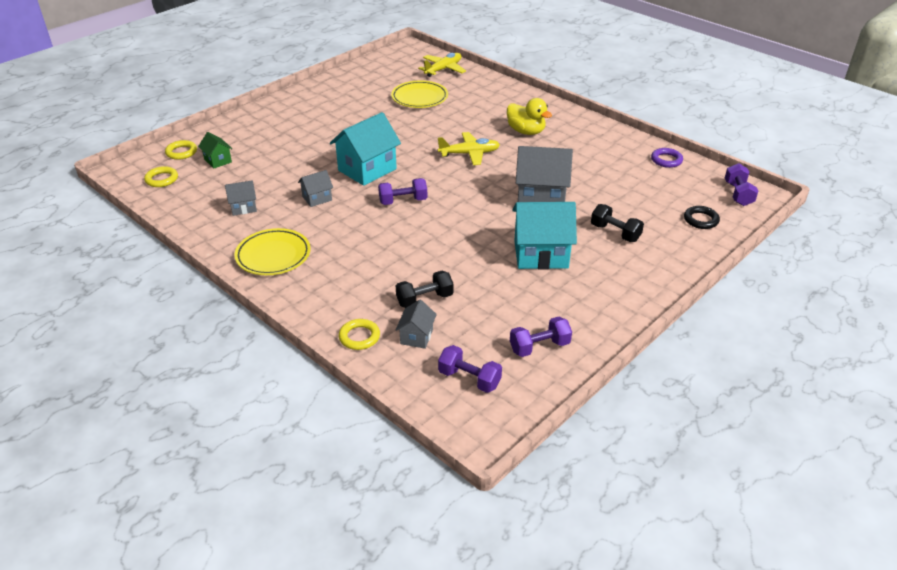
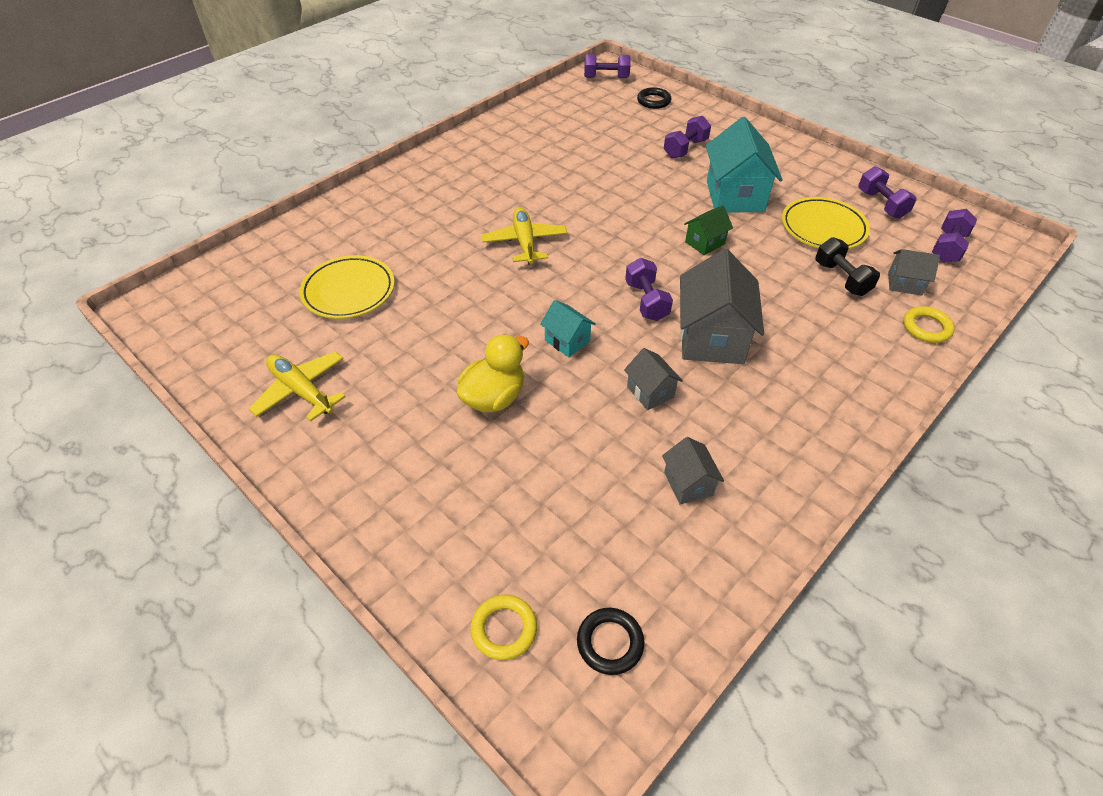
camera: 90 degrees left, 10 degrees up
(162, 179) = (610, 643): yellow ring -> black ring
(218, 161) = (538, 552): green house -> green house (705, 243)
(273, 255) = (802, 427): yellow plate -> yellow plate (823, 228)
(367, 170) = (567, 341): turquoise house -> turquoise house, size x0.51
(443, 69) = (254, 266): yellow plane -> yellow plane (301, 391)
(526, 131) = (470, 194): yellow duck -> yellow duck (494, 397)
(540, 197) = (625, 191): grey house -> grey house (712, 338)
(615, 233) = (685, 149): black dumbbell -> purple dumbbell
(666, 160) = (543, 107): purple ring -> none

